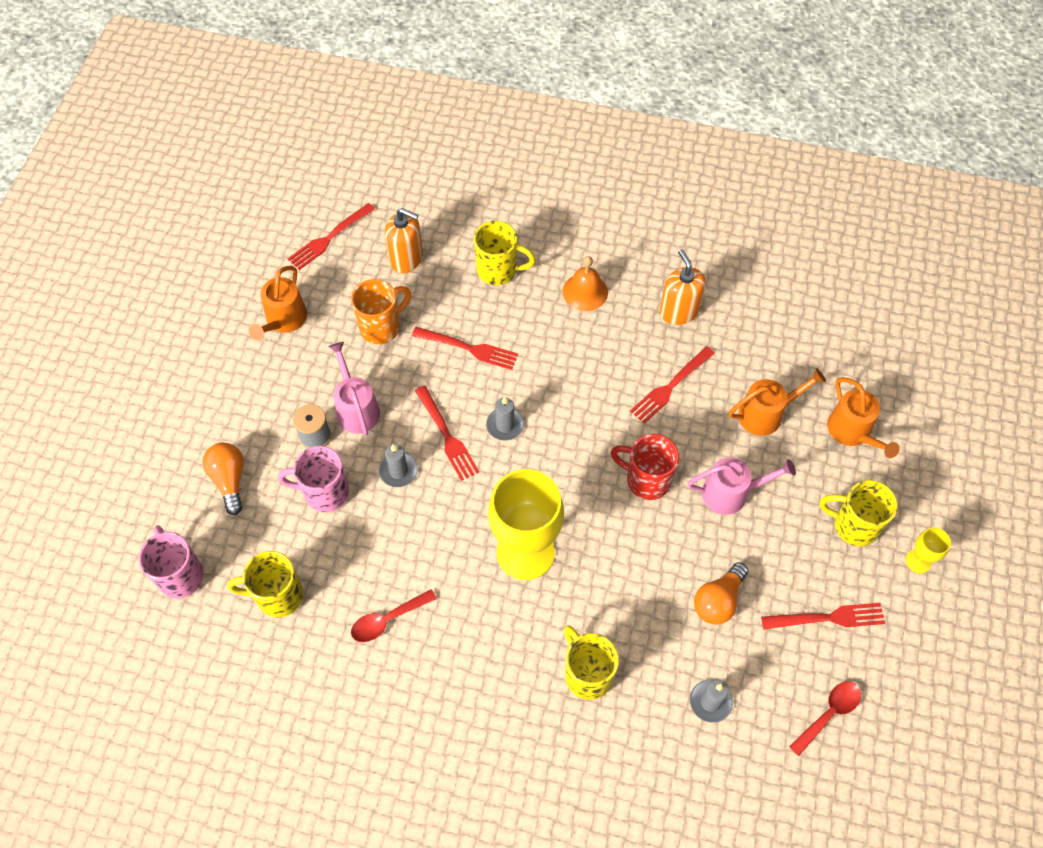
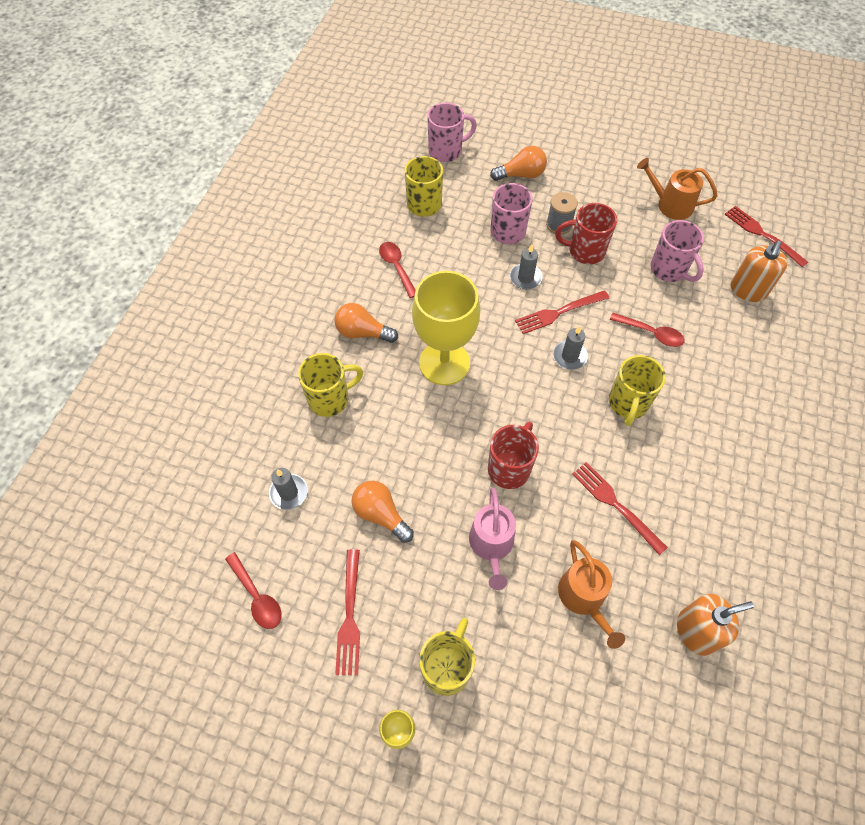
camera: 95 degrees right, 0 degrees up
(356, 409) = (585, 251): pink watering can -> red mug
(381, 327) = (669, 270): orange mug -> pink mug
(468, 348) = (651, 333): red fork -> red spoon
(490, 649) = (363, 332): none -> orange light bulb
(498, 270) = (744, 363): yellow mug -> yellow mug (628, 404)
(585, 292) = (727, 437): orange bell -> none
(678, 311) = (711, 526): orange soap dispenser -> orange soap dispenser (696, 631)
(852, 432) = (562, 693): orange watering can -> none

